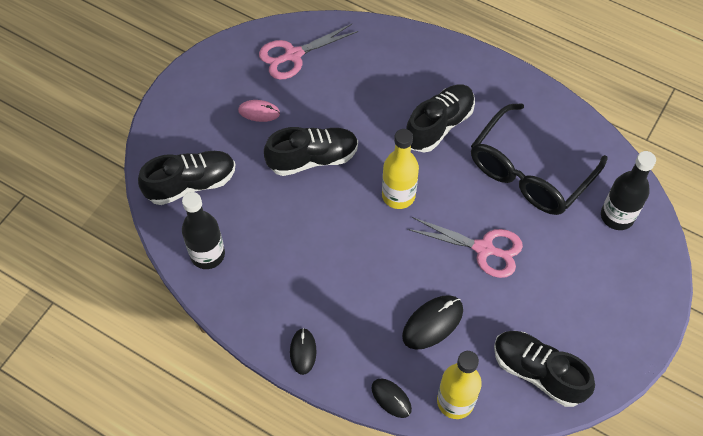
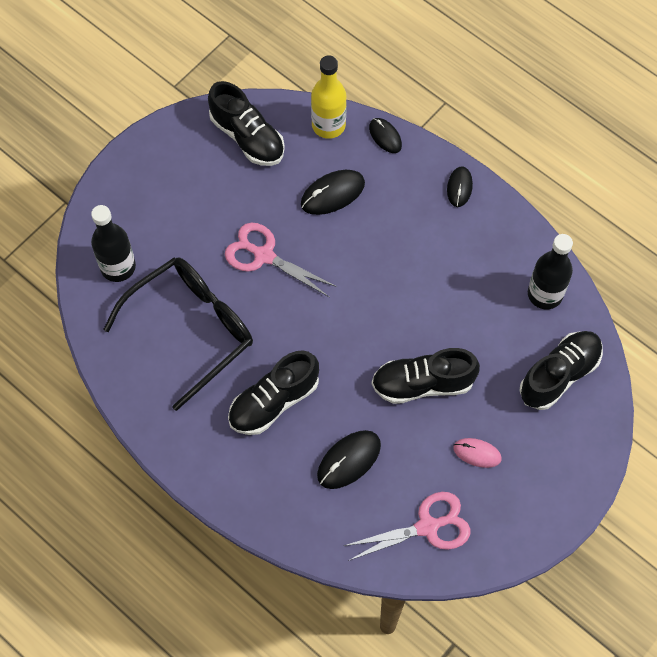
camera: 170 degrees left, 5 degrees up
(191, 184) = (559, 375): black shoe -> black shoe turned 150 degrees clockwise
(365, 91) = (349, 460): none -> black mouse
(398, 195) = (338, 326): yellow bottle -> none

